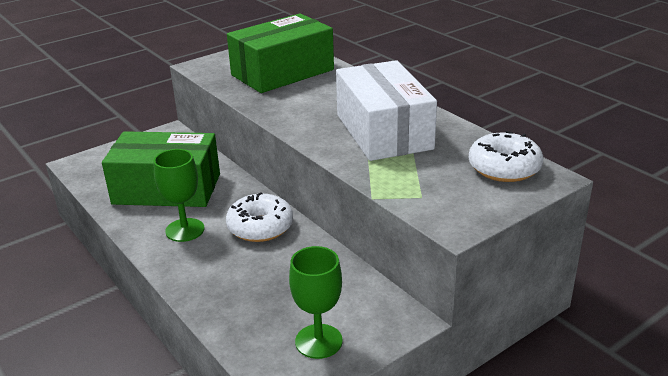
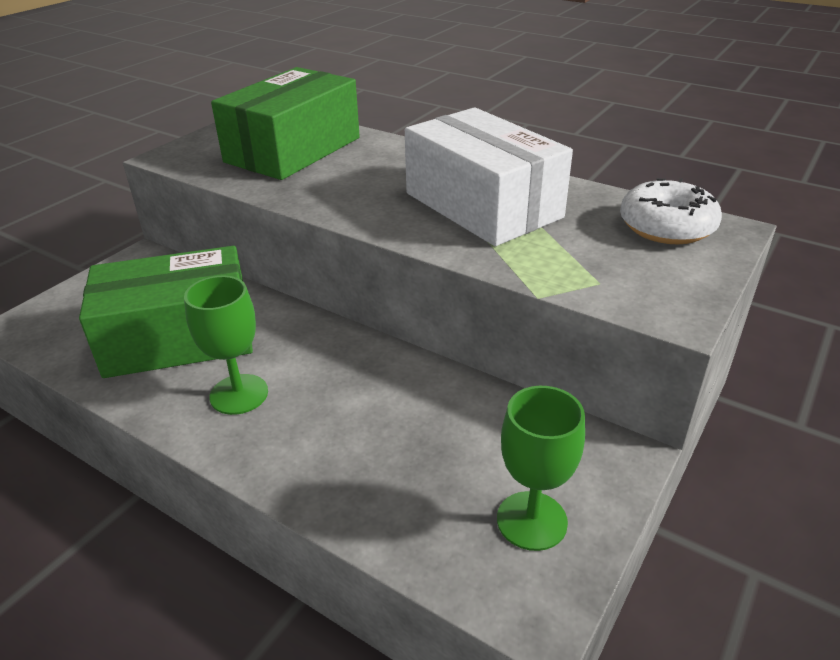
camera: 20 degrees left, 5 degrees up
(260, 227) = (347, 367): white donut -> none

